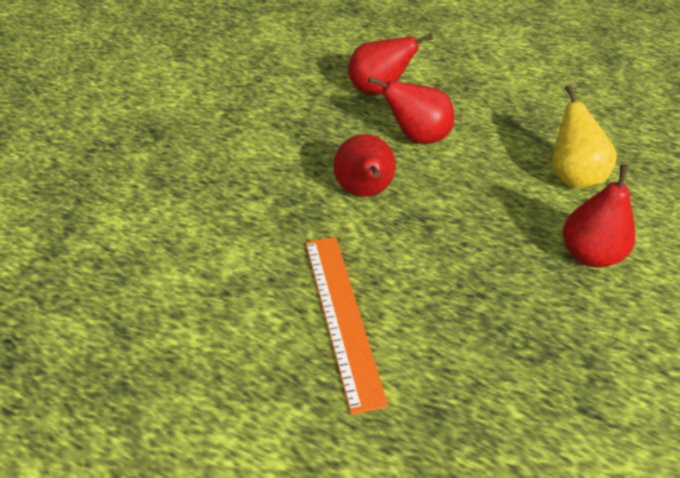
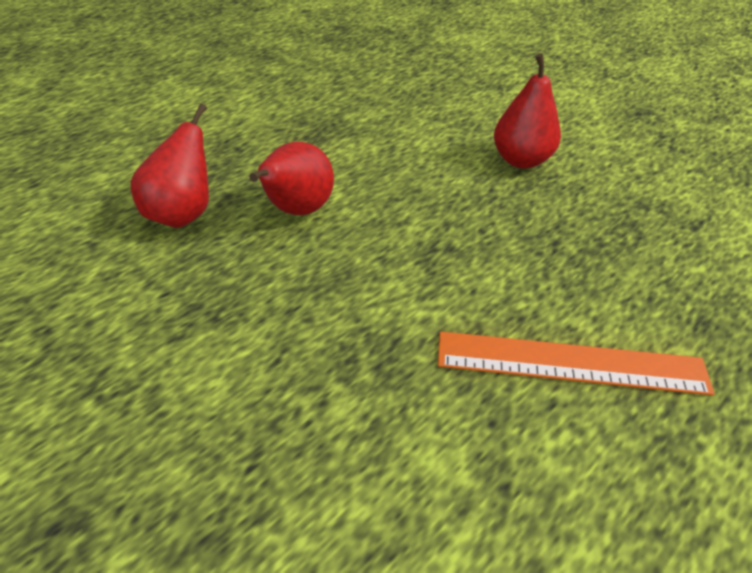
camera: 70 degrees left, 0 degrees up
(364, 192) = (369, 283): red pear -> none
(572, 176) = (417, 133): yellow pear -> none

